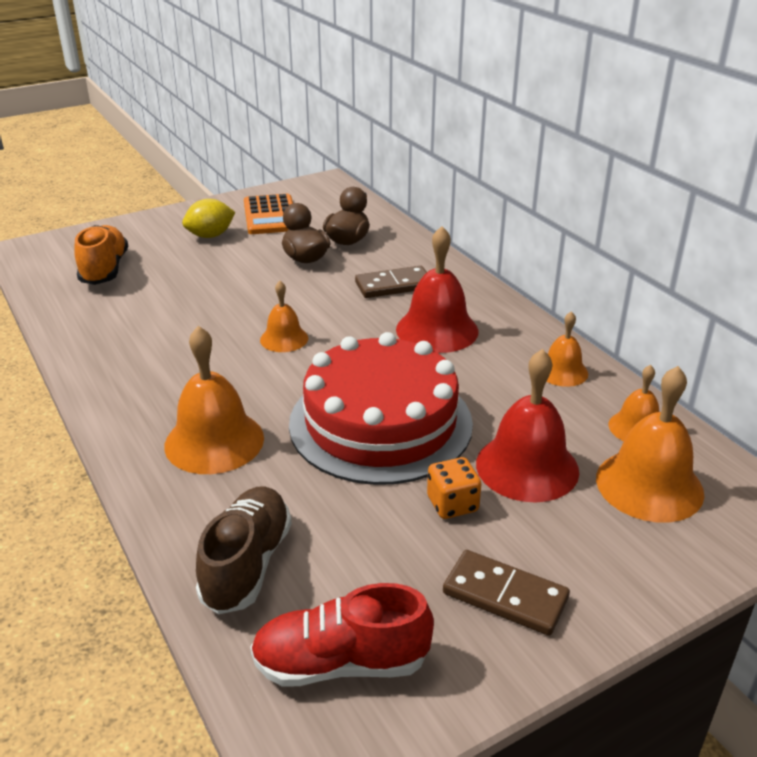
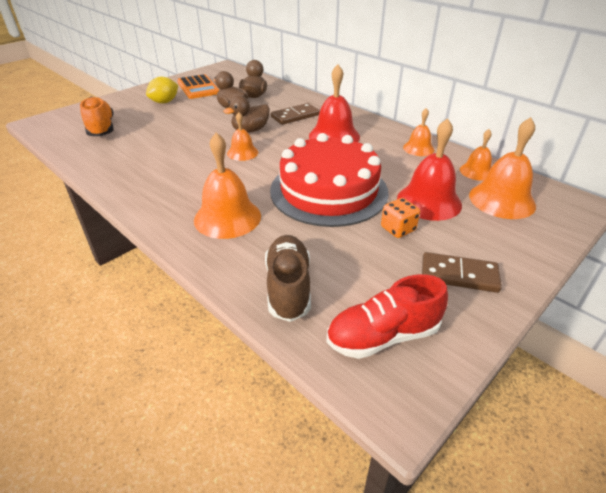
camera: 15 degrees left, 5 degrees up
(313, 301) = (250, 130): none -> brown duck

